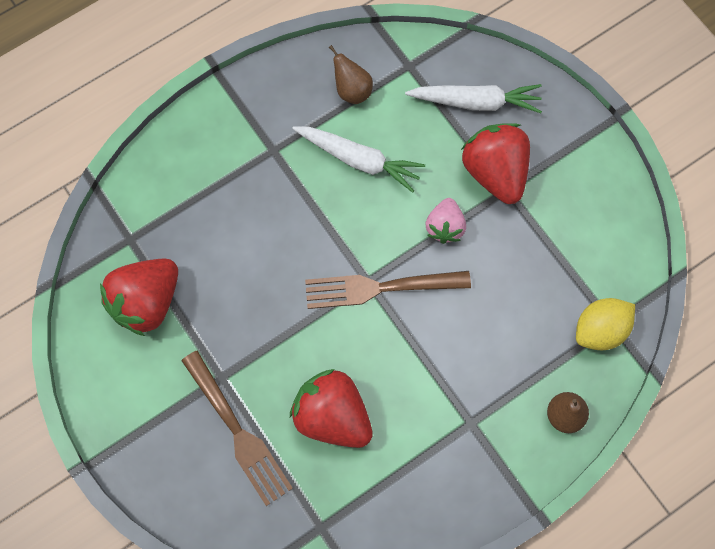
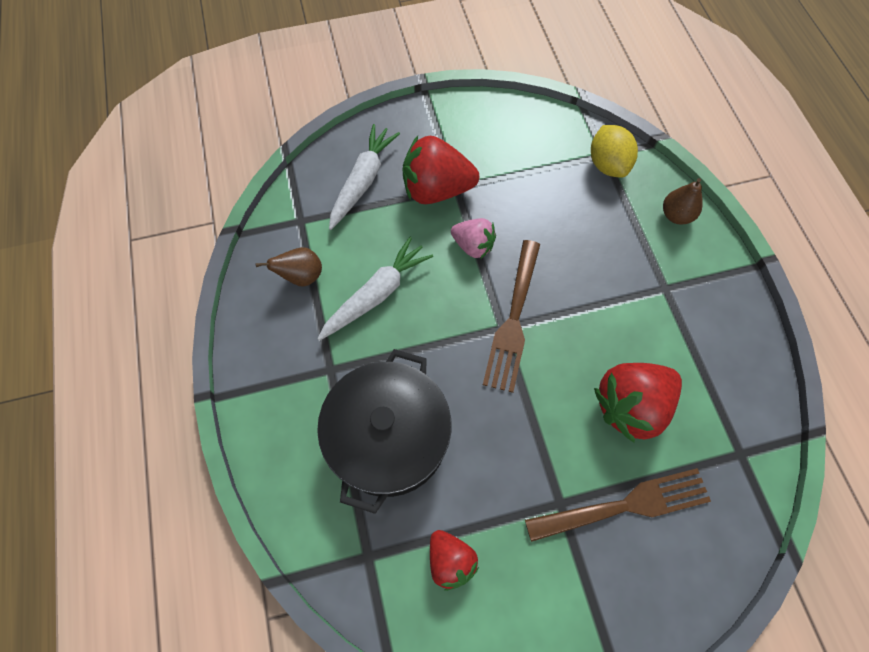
camera: 70 degrees left, 5 degrees down
(146, 302) = (450, 560): red strawberry -> red strawberry, size x0.59
(230, 219) = (388, 437): none -> black pot

